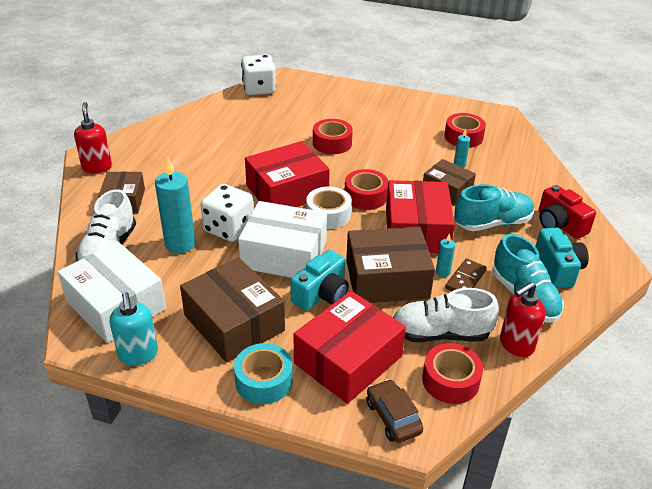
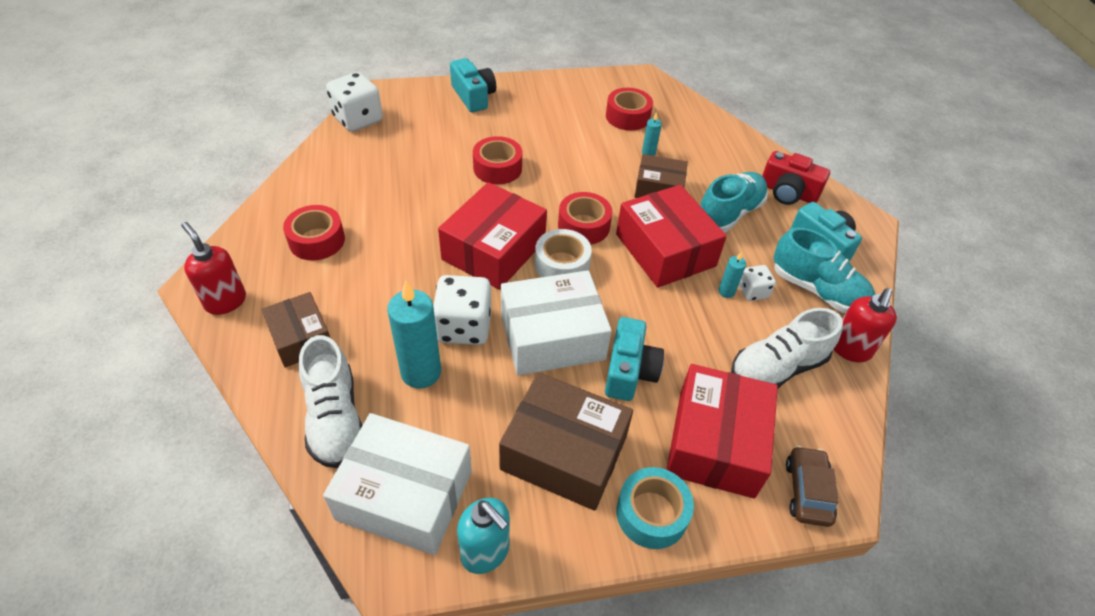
camera: 30 degrees left, 10 degrees up
(352, 95) = (473, 96): none -> turquoise camera
(387, 279) = (680, 323): brown box -> none
(393, 417) = (807, 491): brown car -> brown car turned 60 degrees clockwise
(450, 380) = (825, 420): red tape -> red tape (317, 240)
(465, 279) = (753, 292): brown domino -> white dice

